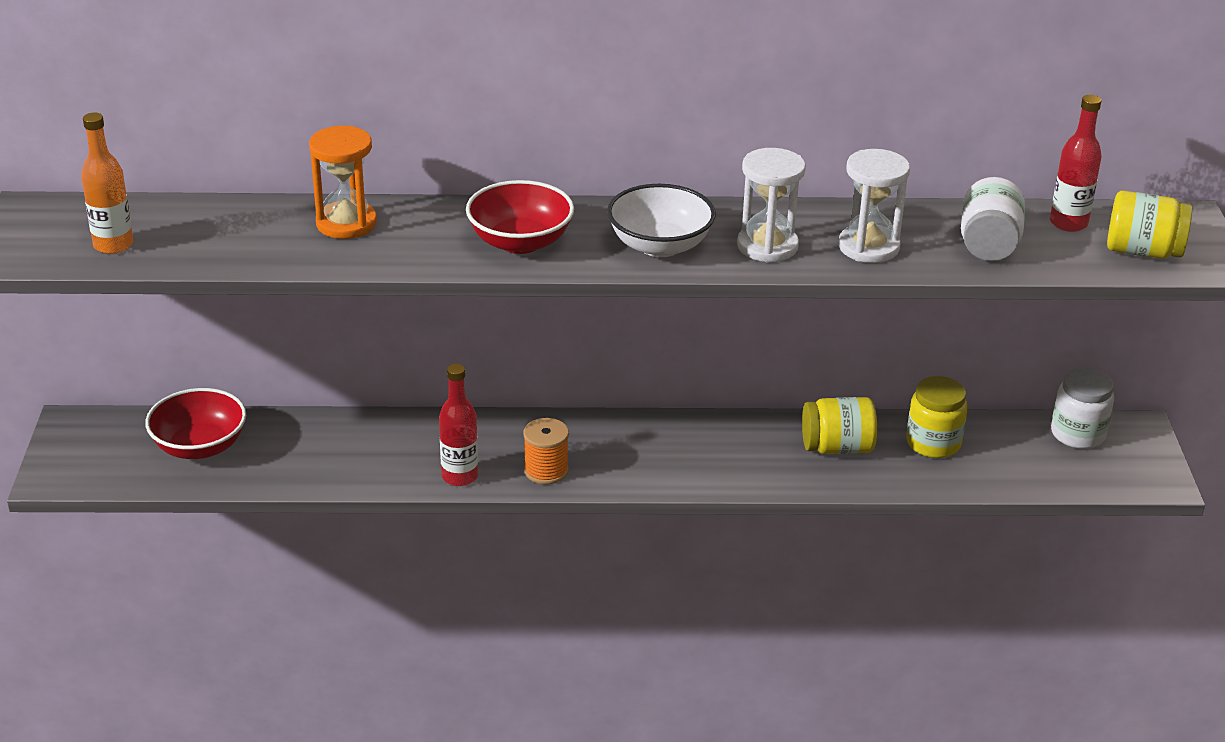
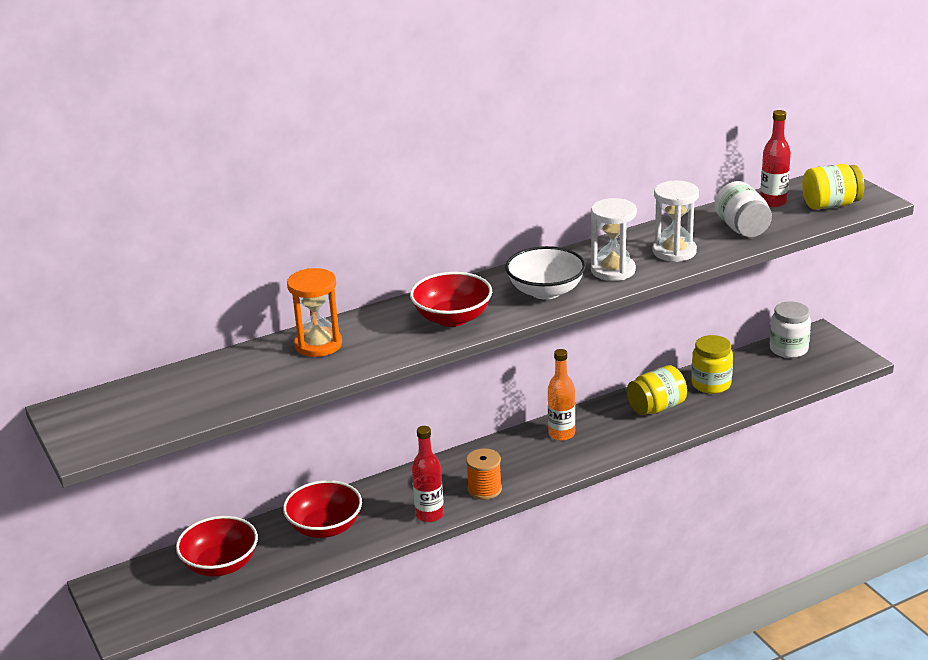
camera: 25 degrees left, 5 degrees down
(113, 245) = (160, 413): orange bottle -> orange bottle (561, 434)
(338, 447) = (325, 527): none -> red bowl

